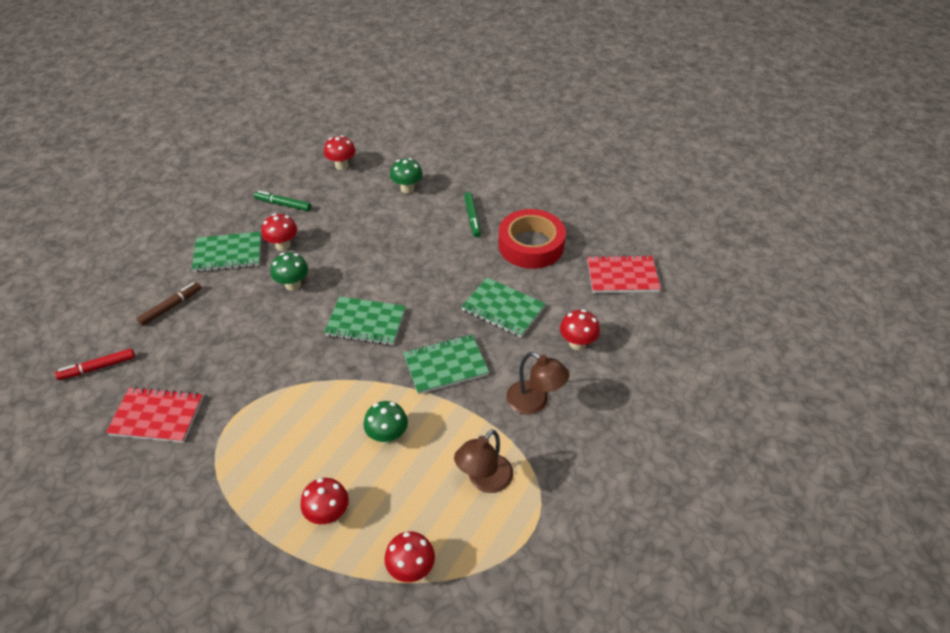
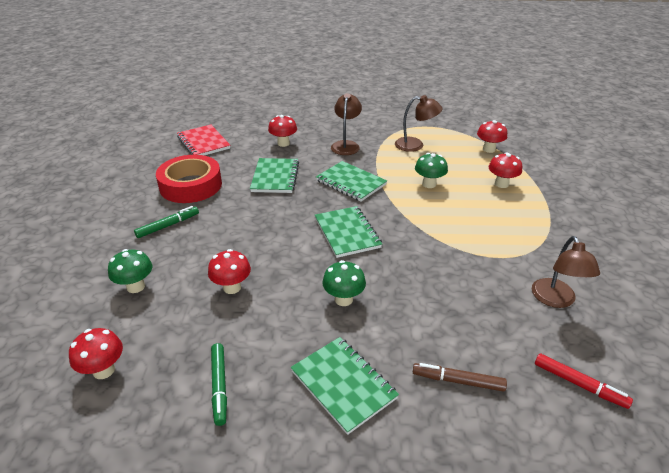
camera: 120 degrees left, 10 degrees down
(157, 416) = (556, 300): red notebook -> brown lamp
(283, 245) = (294, 341): red mushroom -> red mushroom (232, 287)

